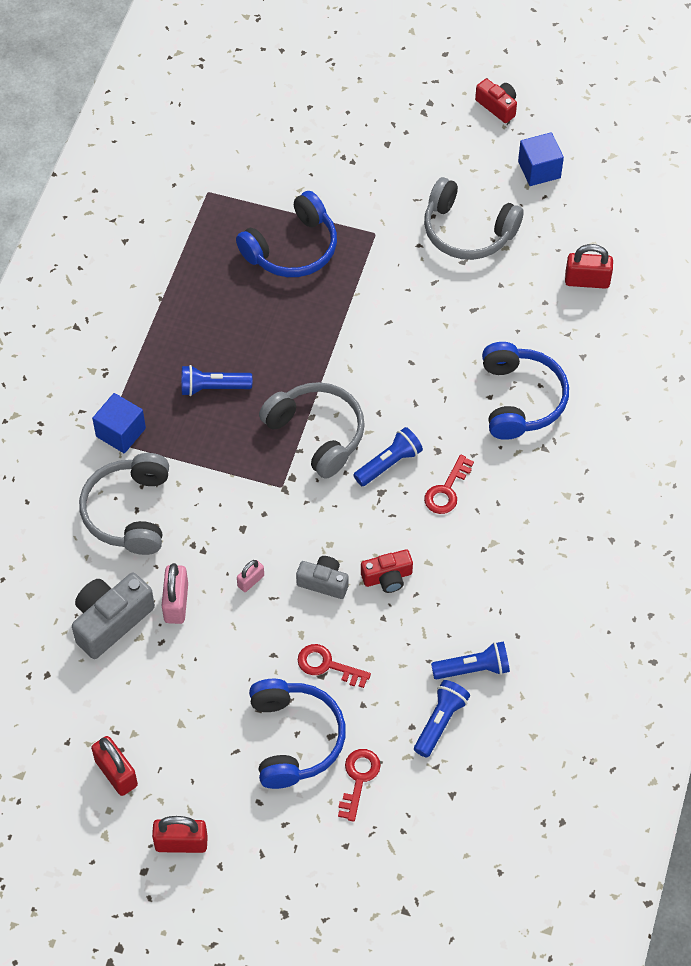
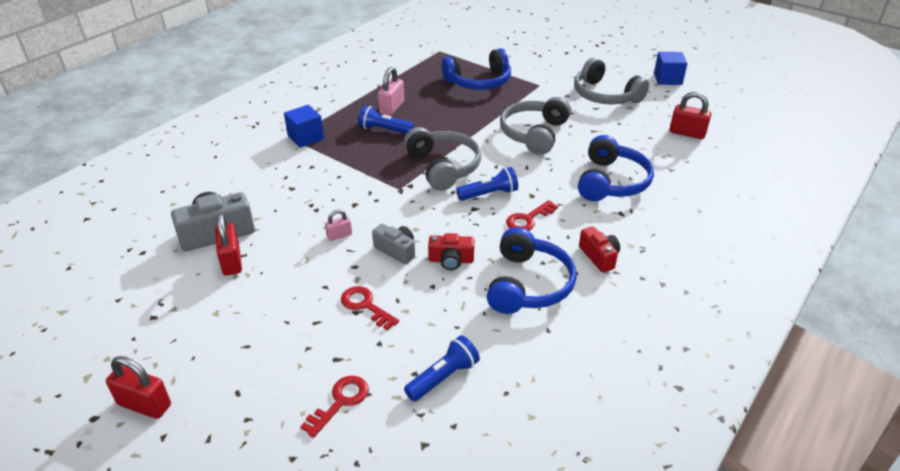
camera: 20 degrees right, 20 degrees down
(116, 773) = (136, 332): red padlock -> red padlock (231, 261)
(129, 512) = (279, 177): grey headphones -> grey headphones (534, 134)
(176, 603) = (273, 234): pink padlock -> pink padlock (391, 108)
(294, 738) = (302, 351): blue headphones -> blue headphones (528, 284)
(473, 668) = (495, 344): blue flashlight -> none
(497, 106) = (648, 50): red camera -> red camera (599, 257)

